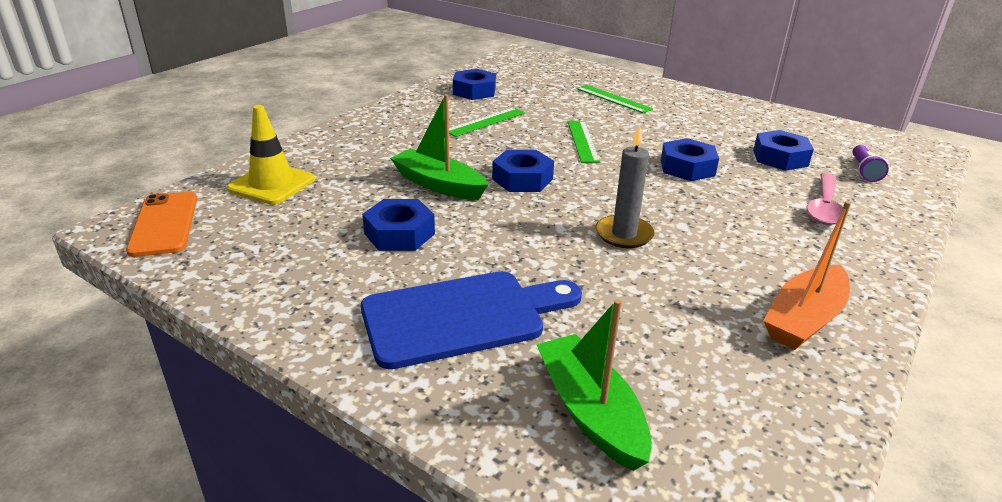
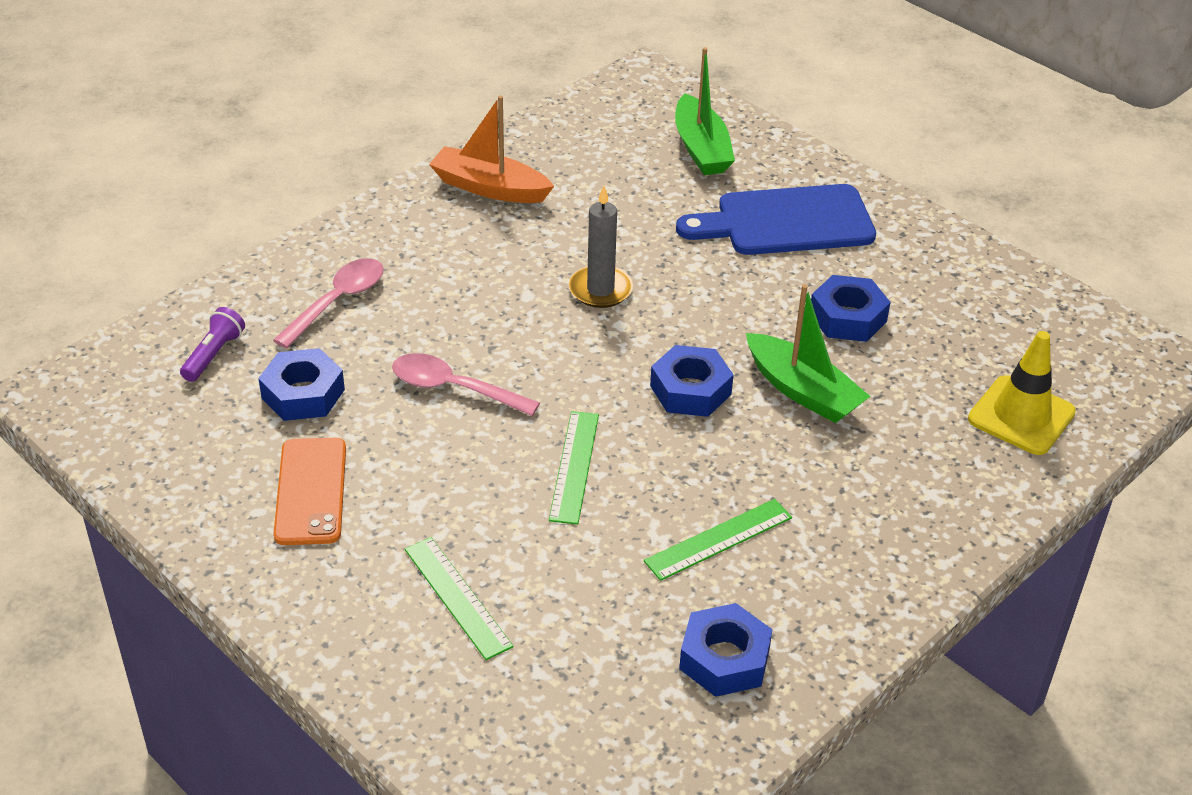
camera: 170 degrees left, 10 degrees up
(164, 224) = (1116, 360): orange phone -> orange phone (311, 491)
(687, 167) = (453, 388): blue nut -> pink spoon
(804, 319) = (489, 188): orange boat -> orange boat turned 120 degrees counterclockwise

